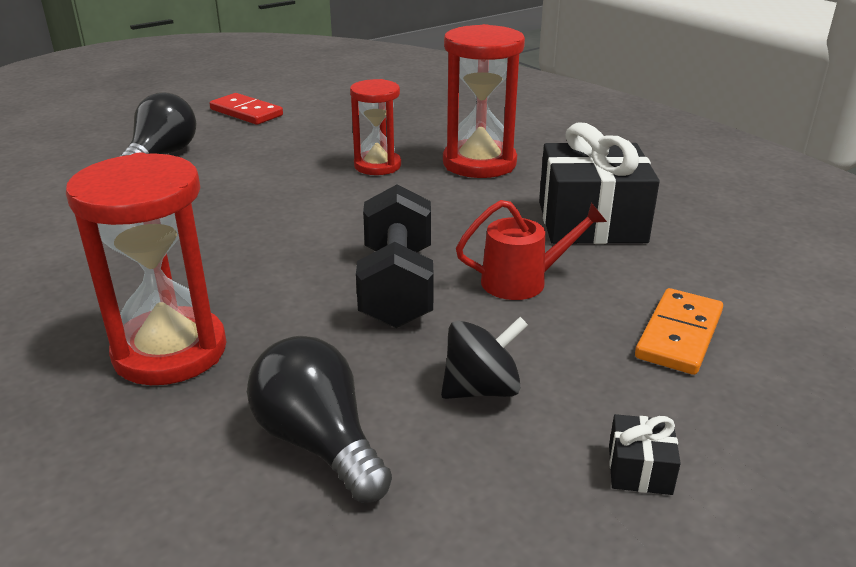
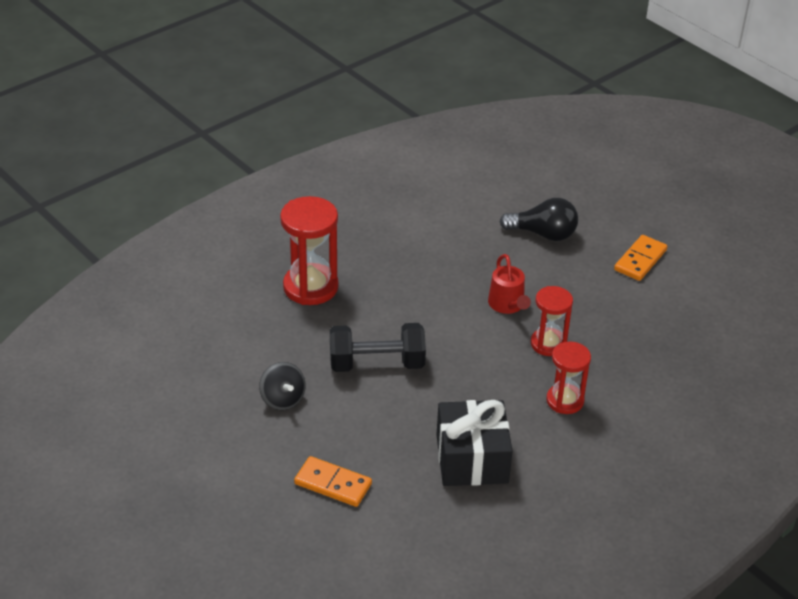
camera: 85 degrees right, 10 degrees up
(246, 112) = (640, 260): red domino -> orange domino
(319, 443) = (244, 346): black light bulb -> none
(479, 163) = (565, 400): red hourglass -> red hourglass, size x0.63
(523, 281) = (387, 419): red watering can -> red watering can (508, 305)
(639, 469) = (225, 452): black gift -> none

